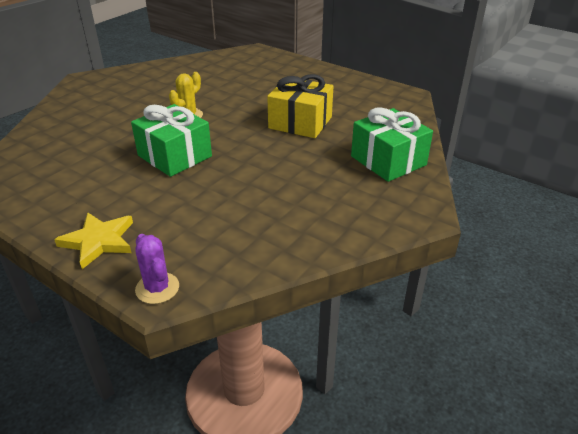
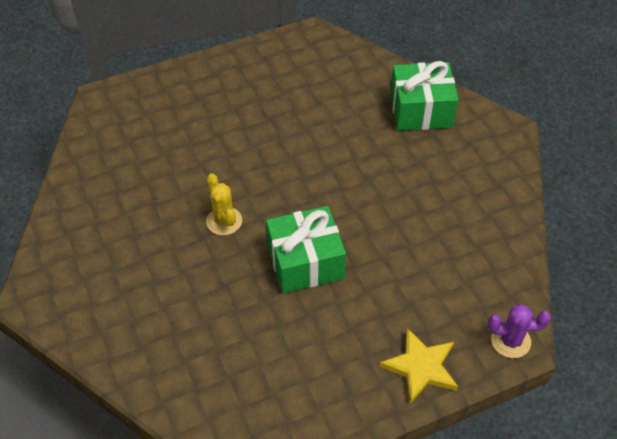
camera: 60 degrees left, 15 degrees up
(300, 122) = (310, 137): yellow gift -> none

